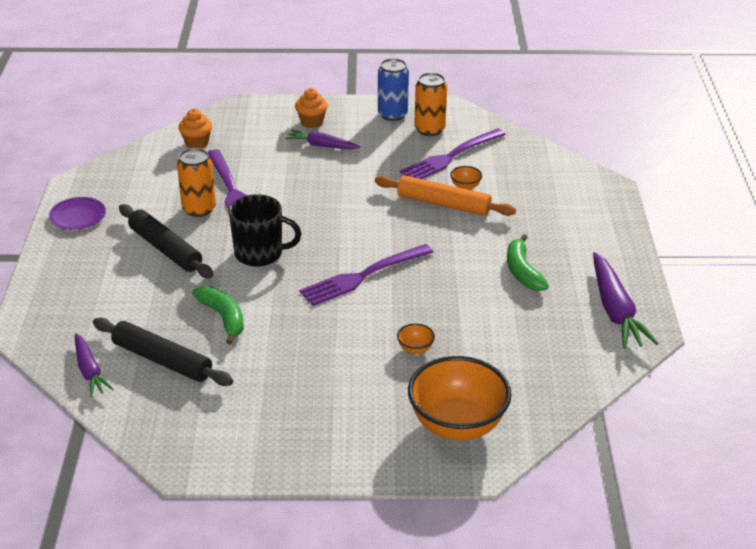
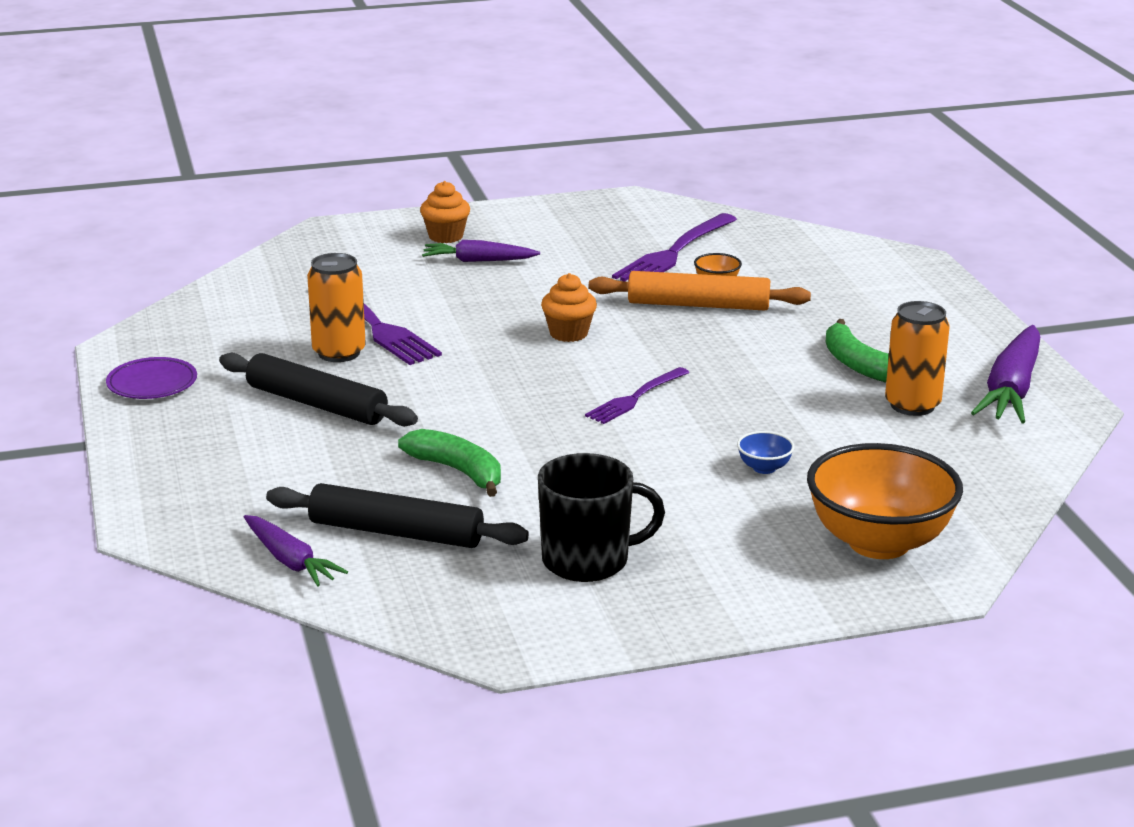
camera: 15 degrees left, 10 degrees down
(197, 143) = (286, 278): orange cupcake -> orange cupcake (568, 333)
(260, 253) = (465, 392): black mug -> black mug (587, 561)
(363, 276) = (635, 398): purple fork -> purple fork, size x0.63
(392, 114) = (559, 216): blue can -> none
(415, 349) = (764, 468): orange bowl -> blue bowl
(429, 129) = (624, 226): orange can -> orange can (912, 405)
(615, 310) = (1011, 390): purple carrot -> purple carrot turned 45 degrees clockwise

